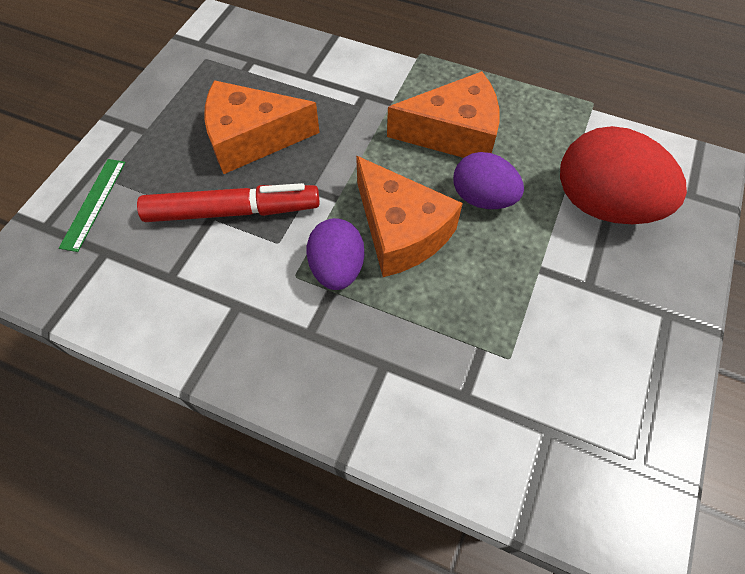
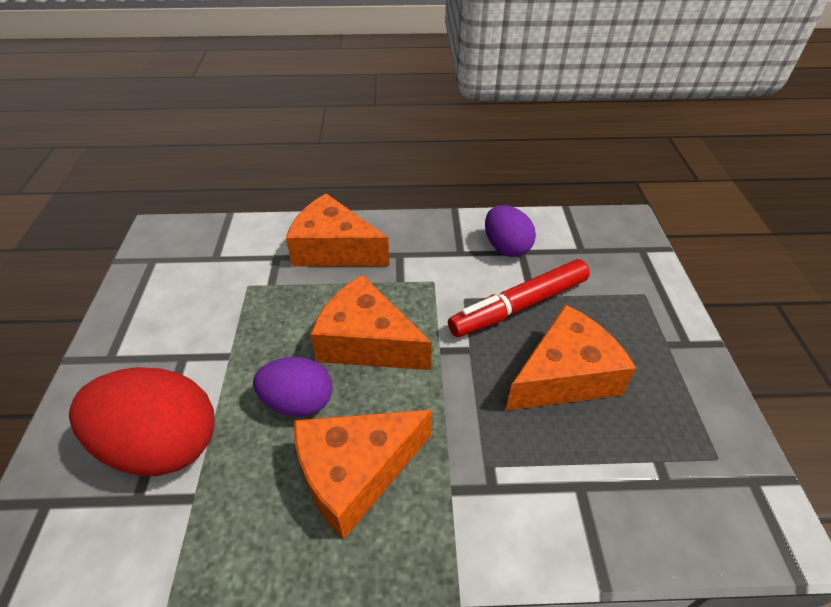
camera: 155 degrees right, 15 degrees down
(94, 203) = (628, 273): green ruler -> none
(337, 268) = (404, 296): purple egg -> purple egg (506, 247)
(385, 377) = (334, 249): none -> orange cheese

